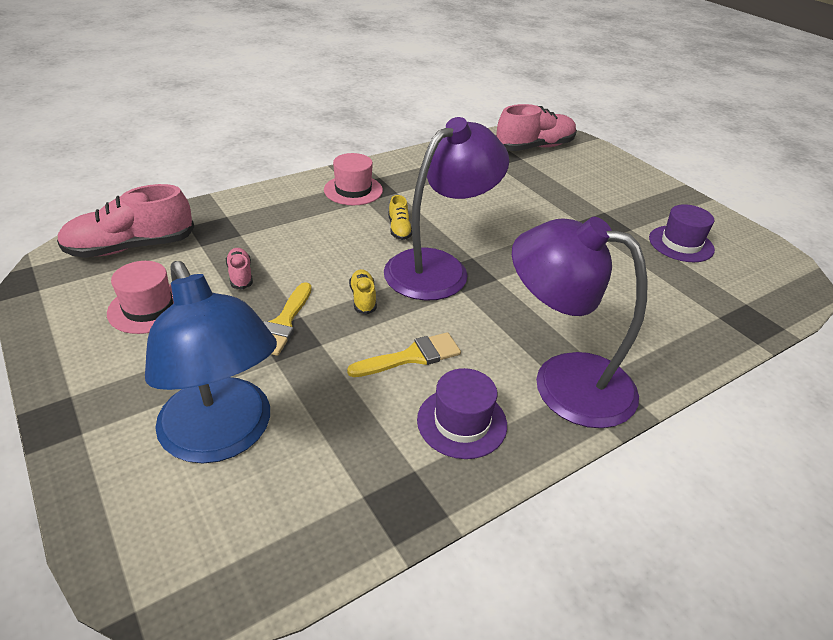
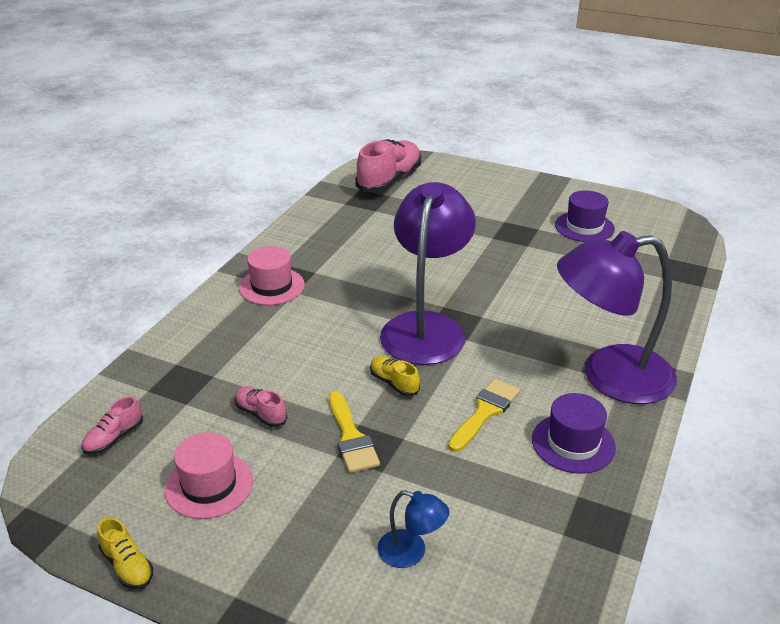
camera: 30 degrees left, 5 degrees down
(131, 247) = (114, 438): pink shoe -> pink shoe, size x0.47
(223, 437) = (411, 552): blue lamp -> blue lamp, size x0.42
(399, 229) = (356, 307): yellow shoe -> yellow shoe (127, 566)

